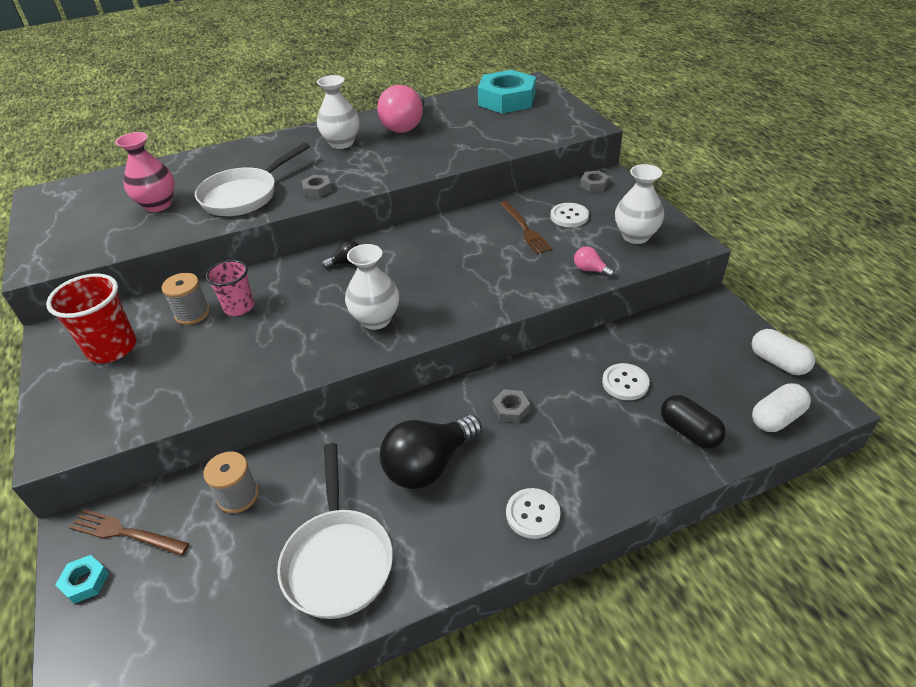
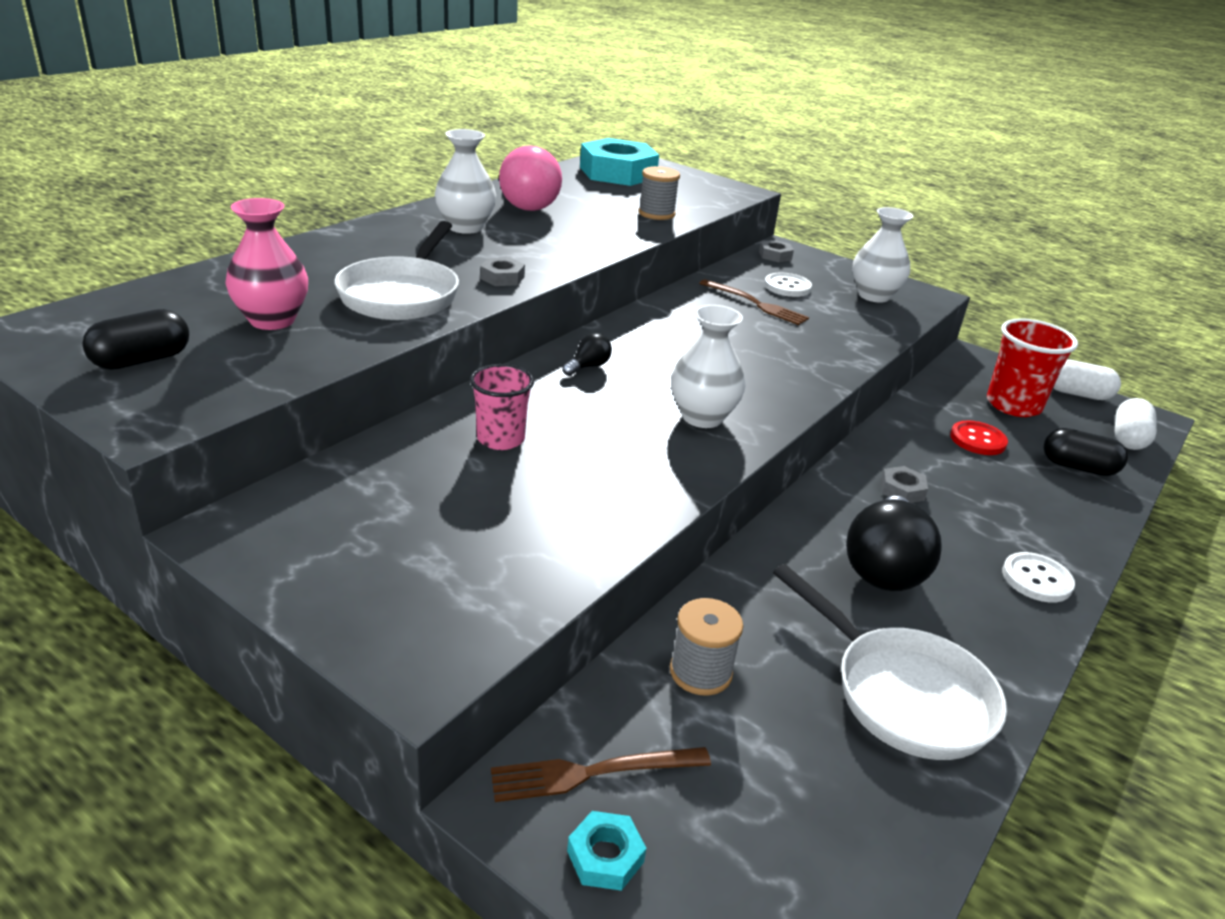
camera: 35 degrees left, 10 degrees down
(73, 223) = (142, 360): none -> black capsule
(112, 348) = (359, 527): red cup -> red cup (1013, 405)
(192, 313) = (438, 460): grey spool -> grey spool (656, 213)
(590, 270) = (869, 331): pink light bulb -> none
(625, 383) = (977, 440): white button -> red button

